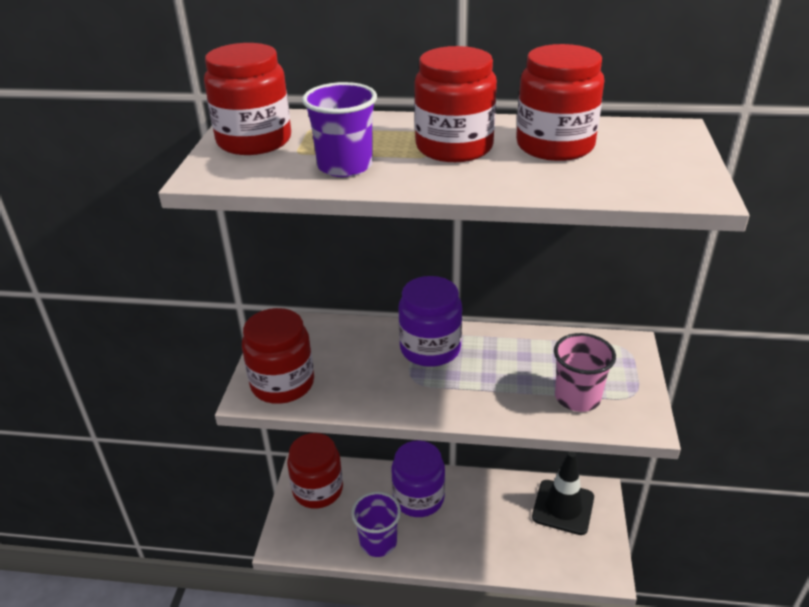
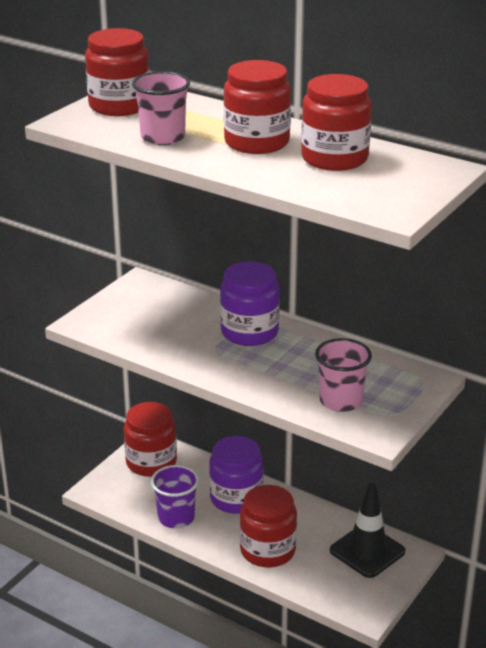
camera: 25 degrees right, 5 degrees down
(282, 383) = (110, 322): red jar -> red jar (267, 550)
(345, 166) = (163, 137): purple cup -> pink cup

